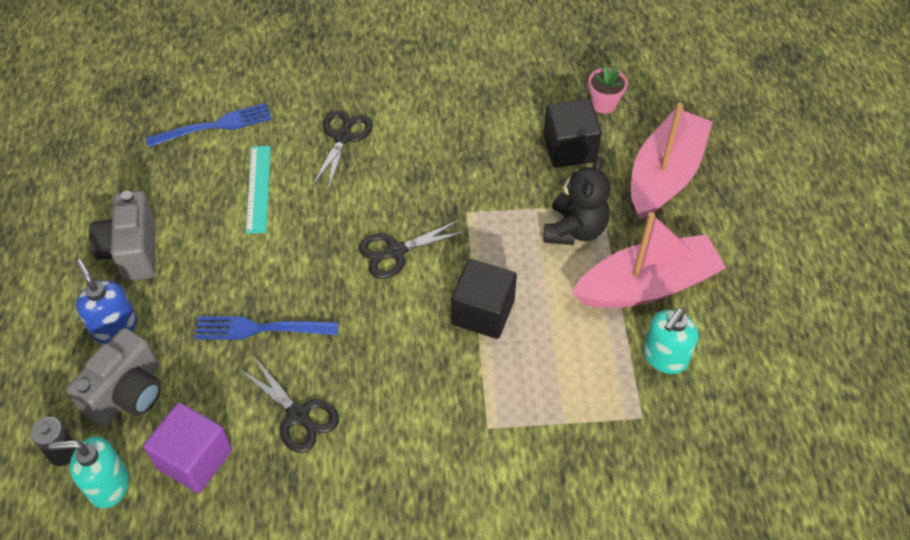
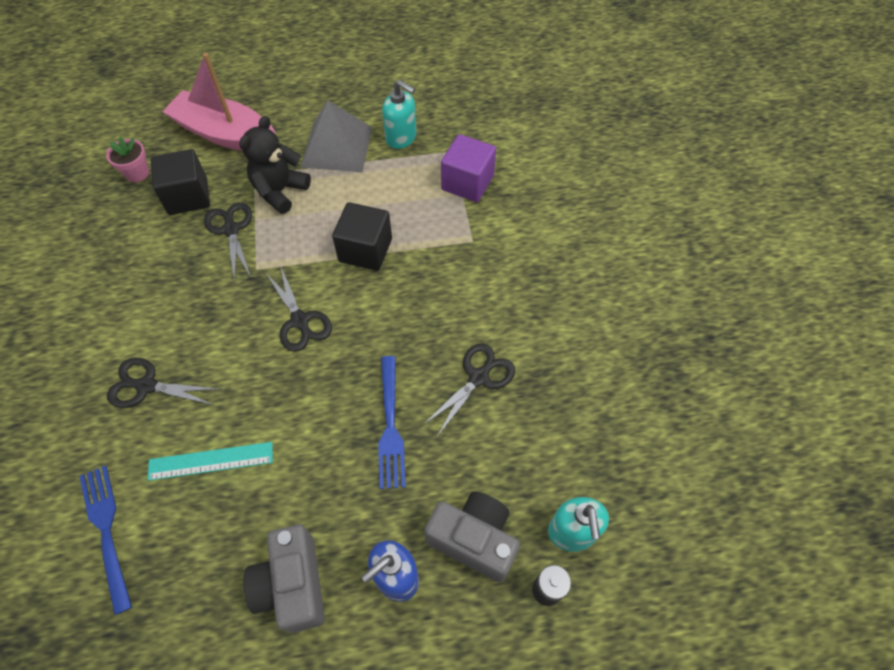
camera: 95 degrees left, 5 degrees up
(132, 251) = (293, 585): grey camera -> grey camera turned 90 degrees clockwise
(195, 459) = (533, 458): purple cube -> purple cube (467, 183)
(521, 188) = (231, 229): none -> black scissors
(574, 229) = (280, 191): black teddy bear -> black teddy bear turned 75 degrees counterclockwise
(647, 285) = (337, 147): pink boat -> grey pyramid

